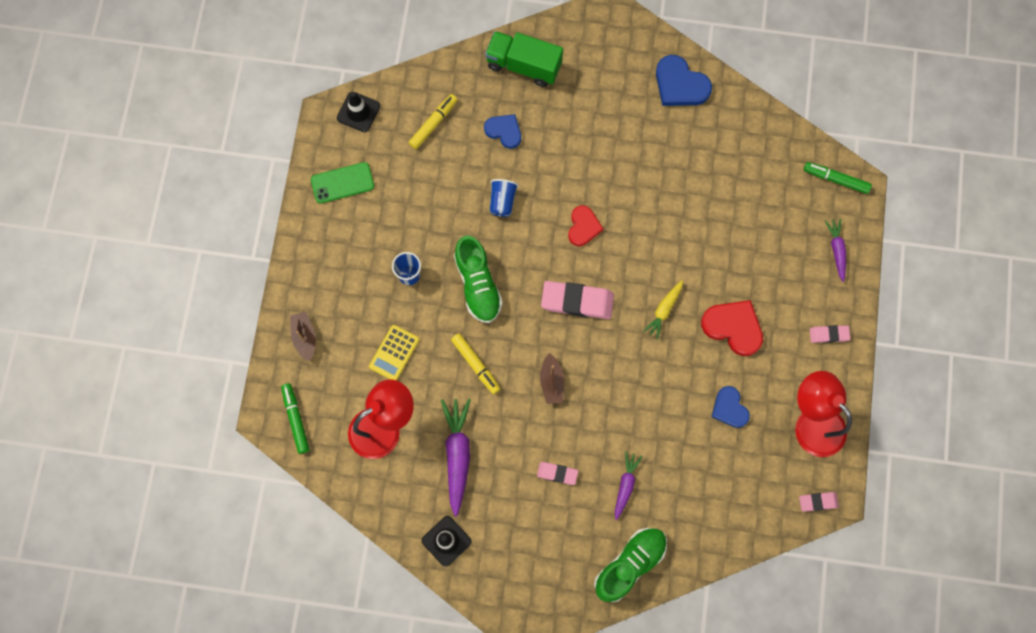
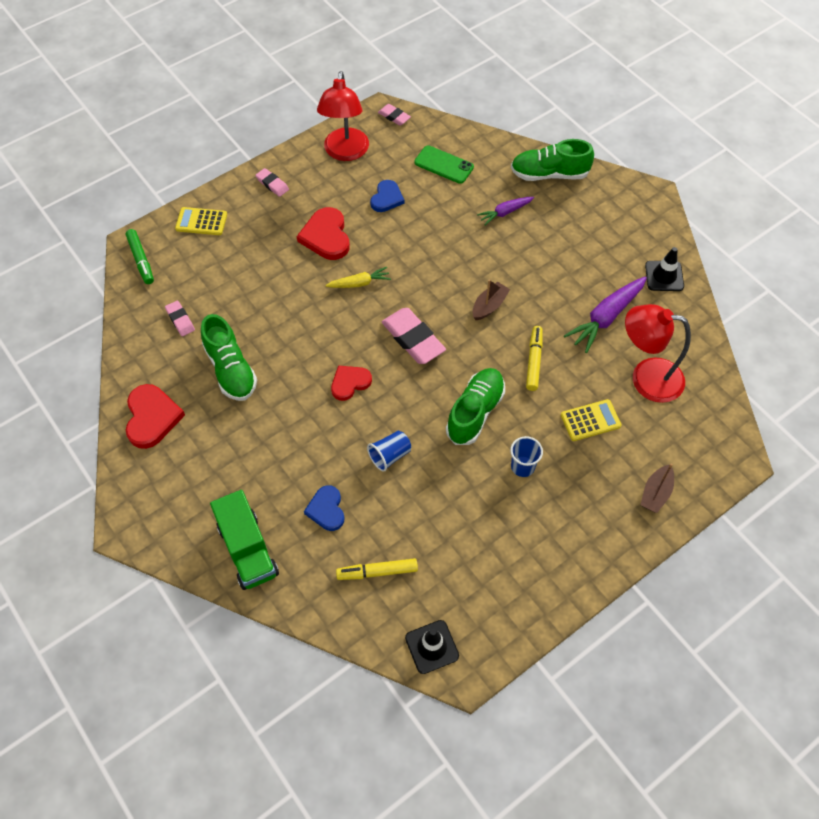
camera: 135 degrees left, 15 degrees down
(296, 419) = (715, 439): green marker -> none
(342, 183) = (508, 593): green phone -> green phone (444, 165)
(557, 473) = (544, 253): pink eraser -> pink eraser (180, 320)
(671, 161) = (231, 370): none -> green shoe
(680, 84) = (152, 417): blue heart -> red heart
(836, 250) = (201, 222): purple carrot -> yellow calculator

